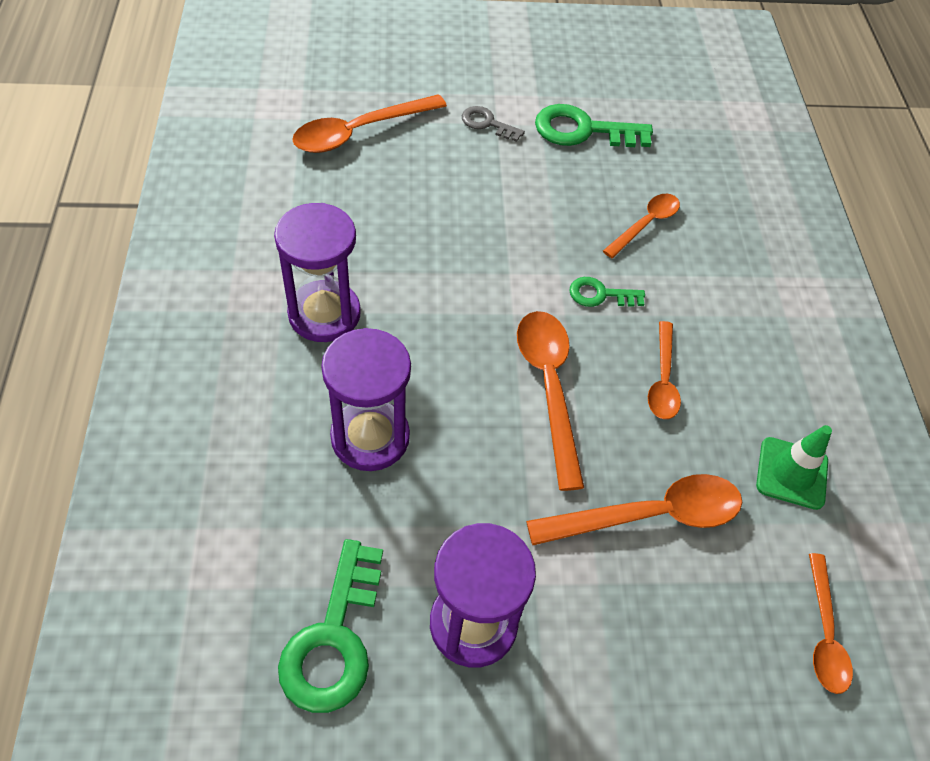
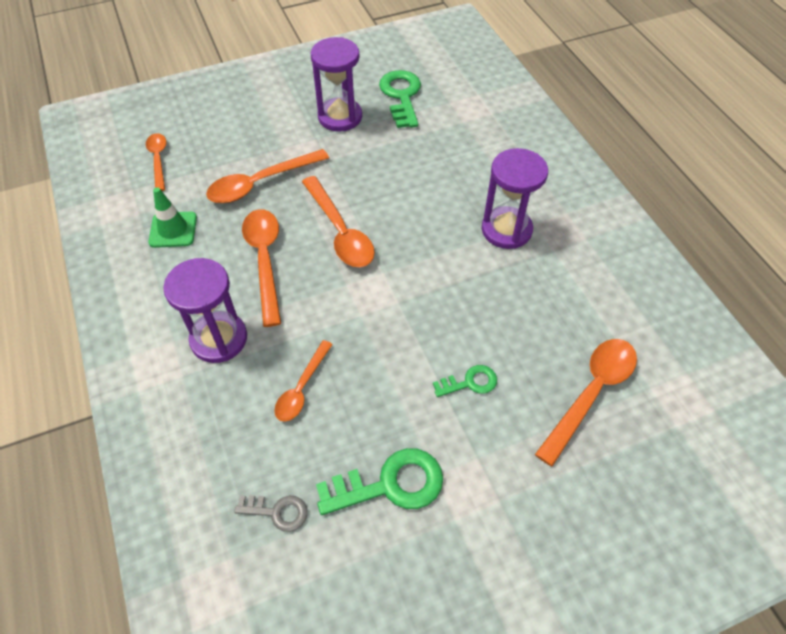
camera: 165 degrees right, 0 degrees up
(370, 437) = (434, 173): purple hourglass -> purple hourglass (219, 339)
(487, 123) = (486, 453): grey key -> grey key (277, 512)
(600, 295) = (324, 308): green key -> green key (470, 382)
(662, 380) = (265, 260): orange spoon -> orange spoon, size x1.61

